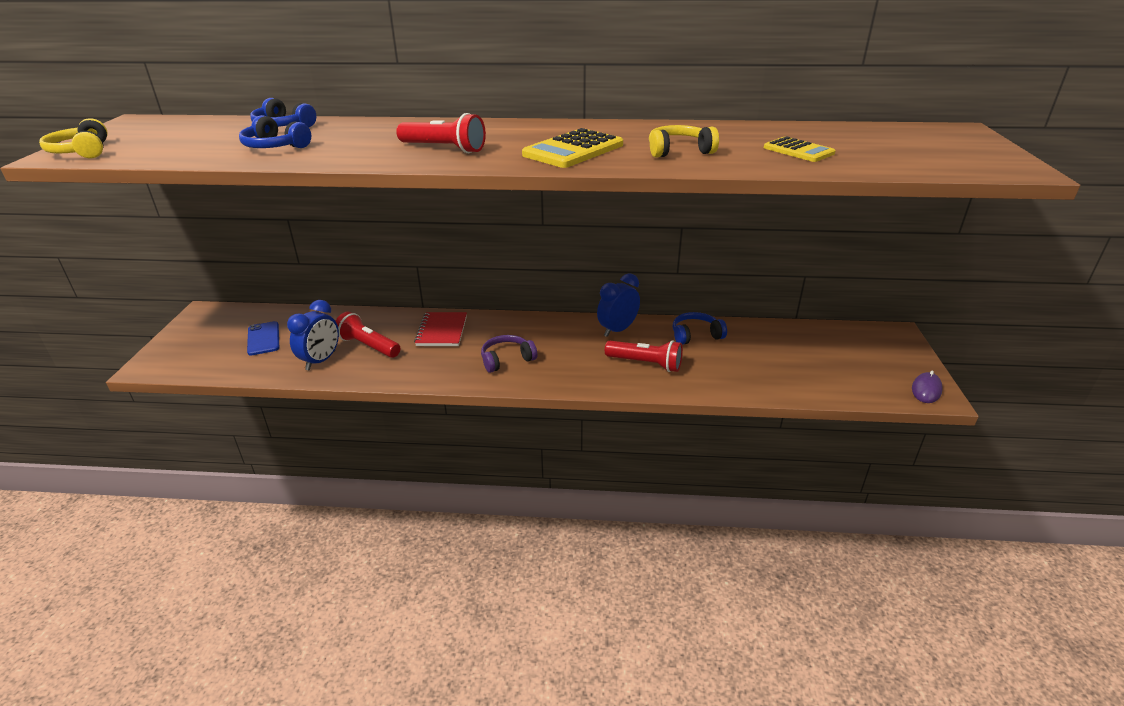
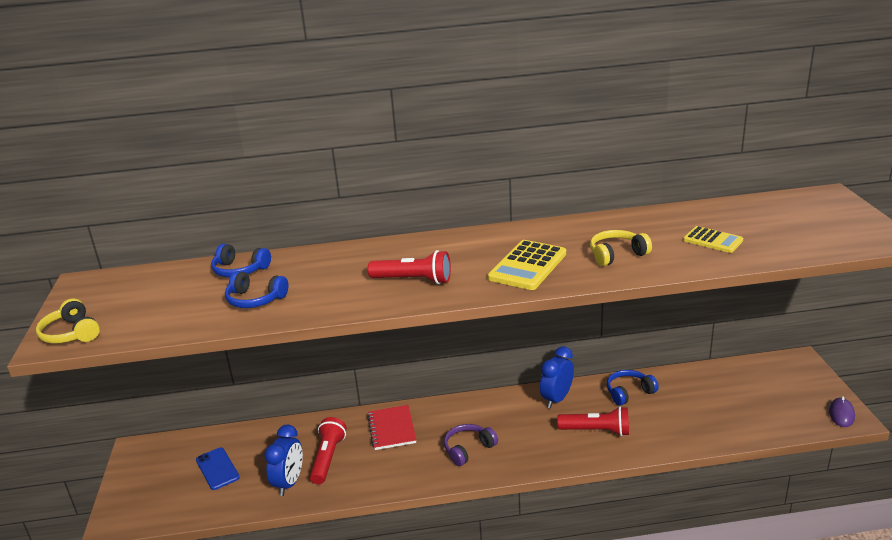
camera: 10 degrees left, 5 degrees down
(368, 346) = (328, 458): red flashlight -> red flashlight turned 75 degrees clockwise

